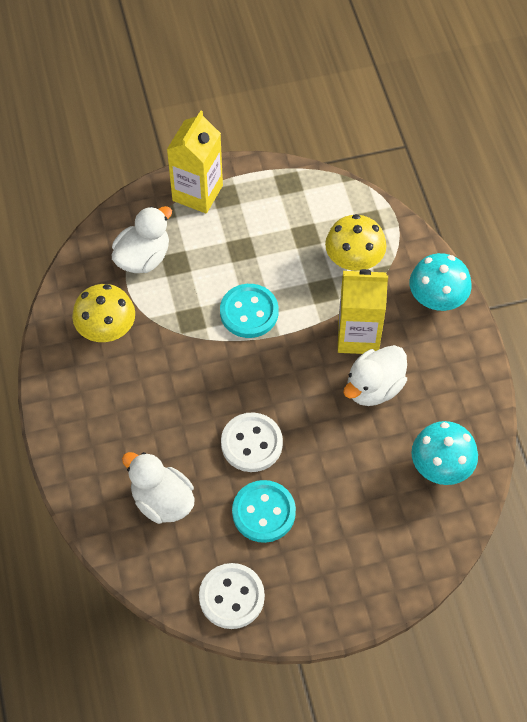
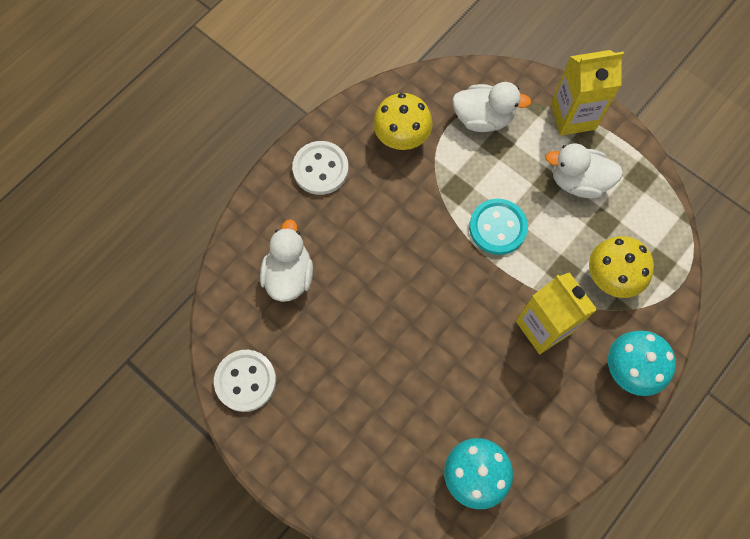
camera: 55 degrees right, 10 degrees up
(251, 443) = (384, 308): white button -> white button (320, 169)
(263, 512) = (332, 357): turquoise button -> none
(374, 387) = (505, 371): white duck -> white duck (578, 181)

